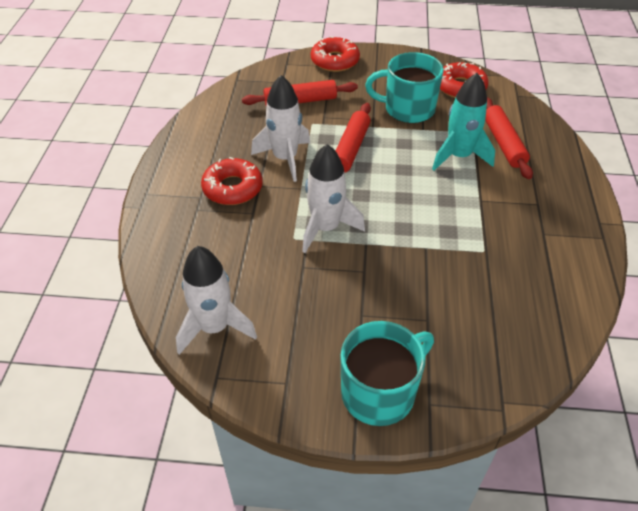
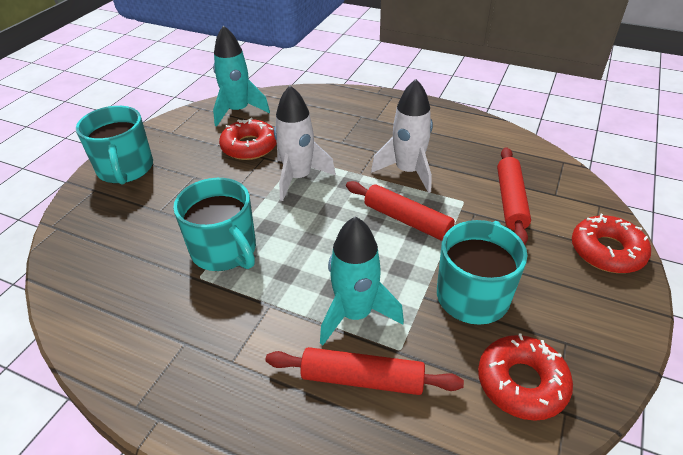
camera: 110 degrees right, 5 degrees down
(215, 327) = (238, 111): white rocket -> turquoise rocket
(232, 188) = (378, 136): red donut -> red donut (249, 146)
(447, 246) = (225, 250): none -> turquoise mug

